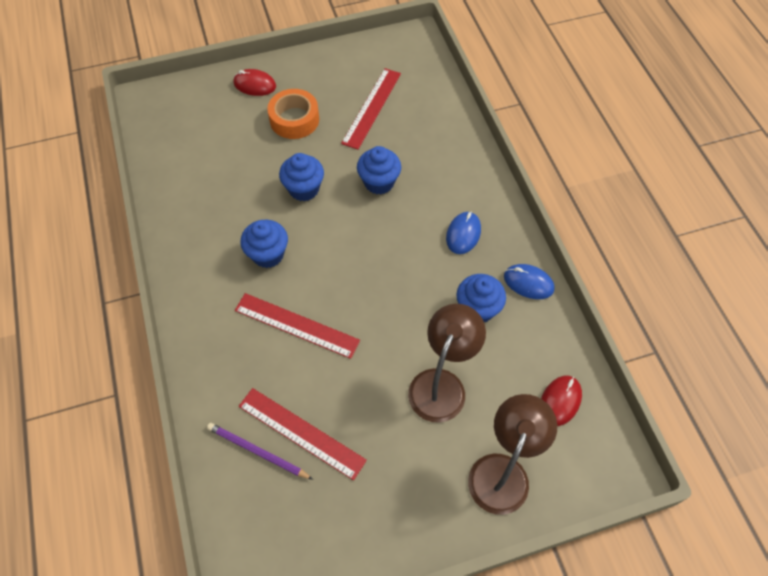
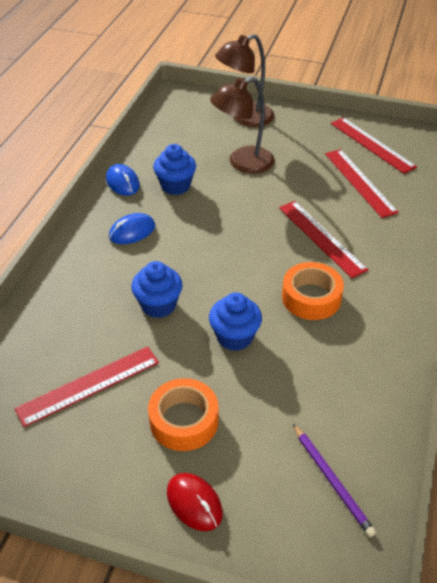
camera: 145 degrees left, 15 degrees down
(257, 451) = (397, 186): purple pencil -> purple pencil (332, 481)
(268, 254) = (311, 297): blue cupcake -> orange tape
(322, 517) = (372, 144): none -> red ruler
(560, 401) = (177, 127): red mouse -> none

